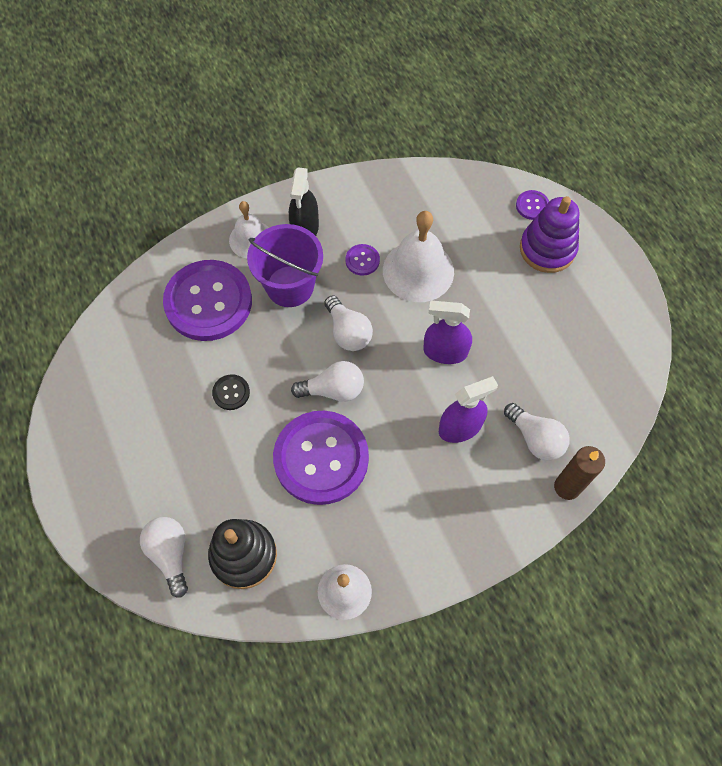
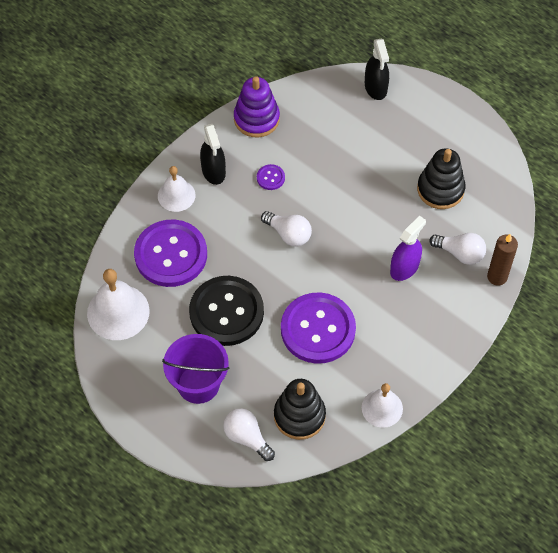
camera: 25 degrees left, 5 degrees down
(231, 393) = (226, 312): black button -> black button, size x2.47
(290, 286) = (226, 218): purple bucket -> purple bucket (198, 384)
(333, 390) = (300, 279): white light bulb -> none
(418, 271) = (316, 169): white bell -> white bell (118, 312)
(445, 352) = (367, 219): purple spray bottle -> none
(532, 206) = (375, 87): purple button -> black spray bottle
(547, 249) = (403, 116): purple stacking toy -> purple stacking toy (256, 119)
(549, 351) = (440, 189): none -> black stacking toy

